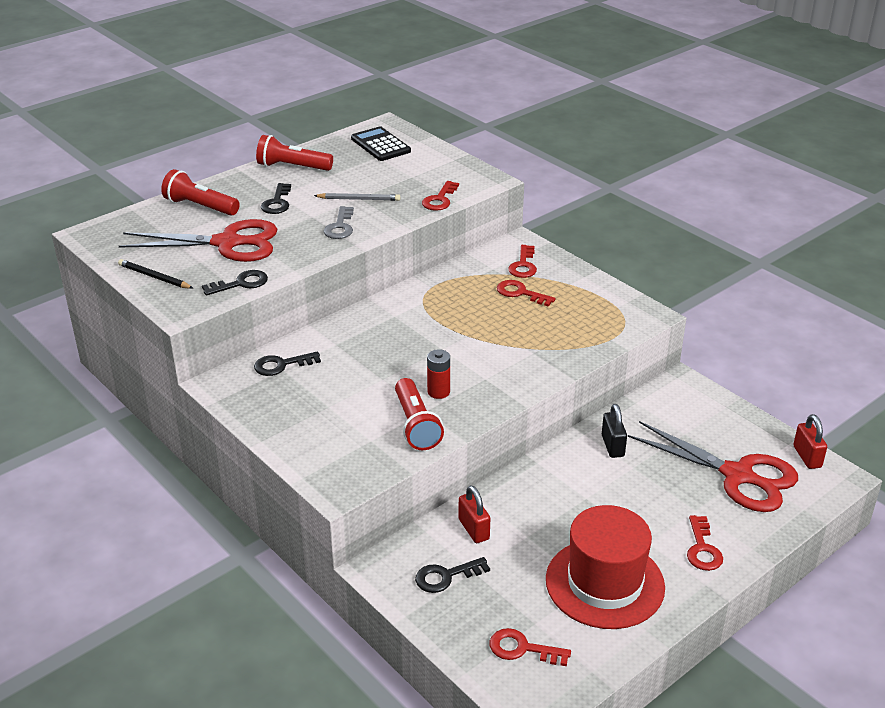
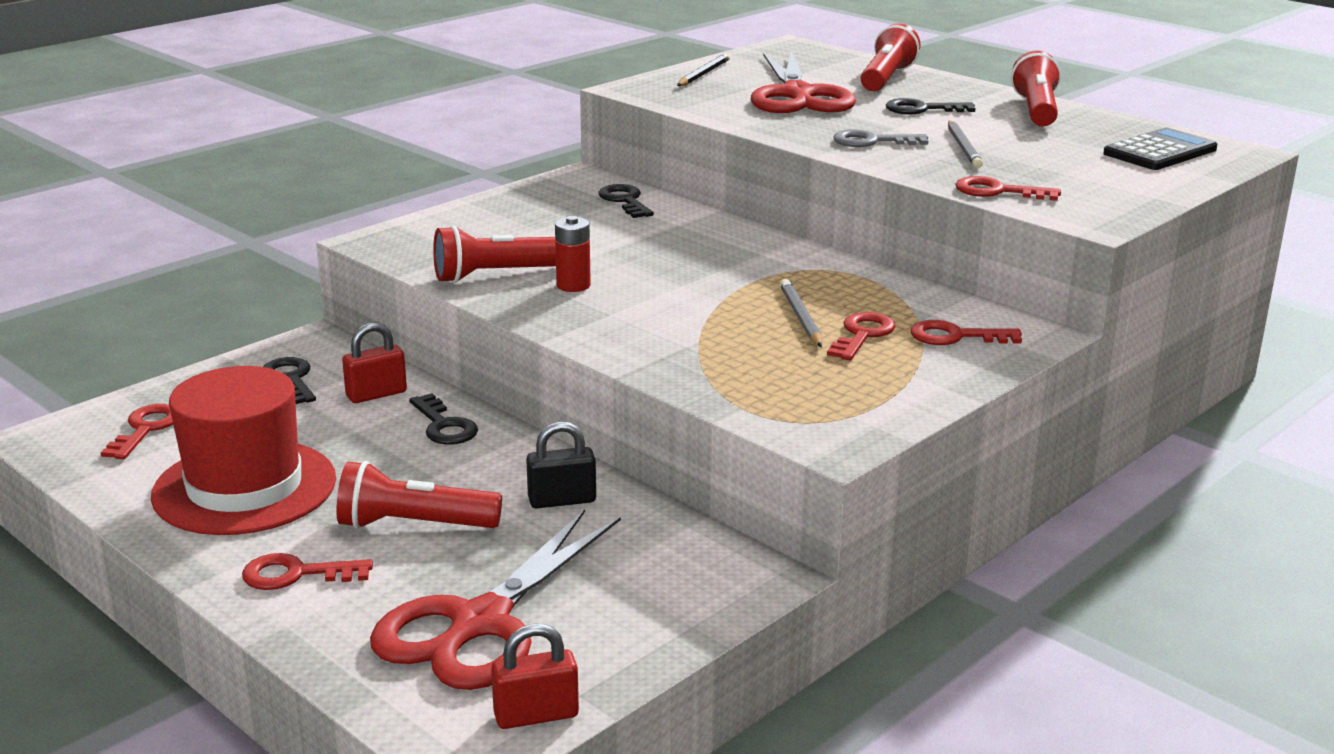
camera: 85 degrees right, 10 degrees down
(241, 283) = (700, 106): black key -> black key (444, 426)
(495, 310) = (800, 317): none -> grey pencil
(644, 504) = (413, 525): none -> red flashlight

